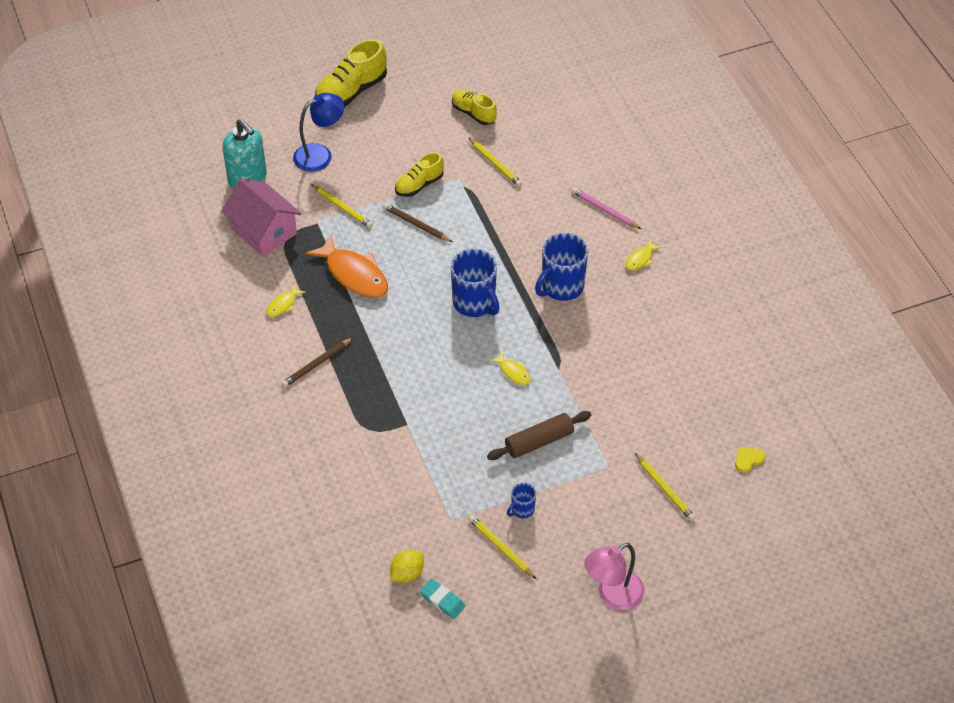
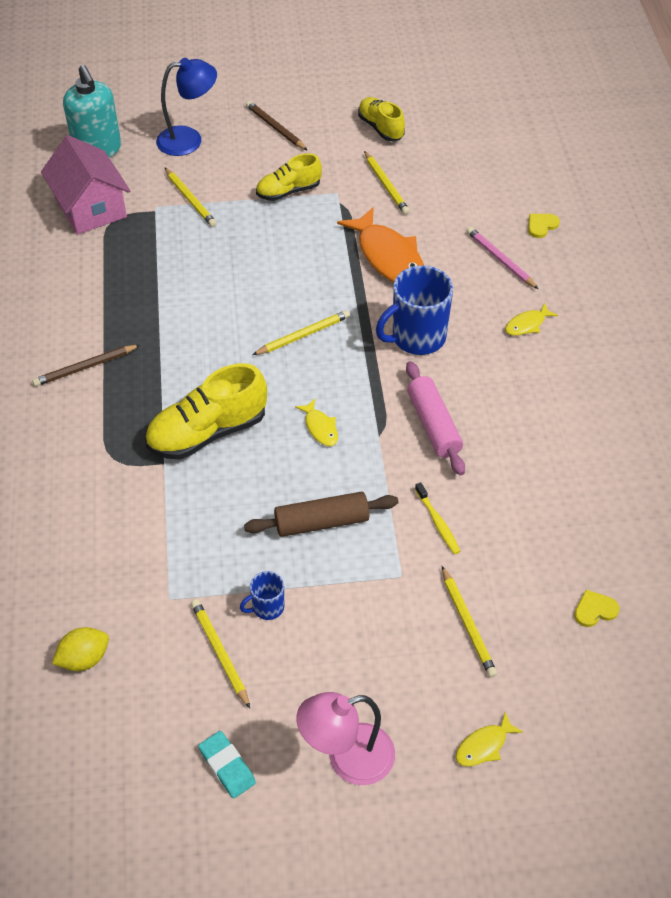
camera: 15 degrees right, 0 degrees up
(283, 305) = (76, 292): yellow fish -> yellow fish (484, 745)
(351, 91) = (251, 82): yellow shoe -> yellow shoe (207, 432)
(354, 274) = (173, 274): orange fish -> orange fish (388, 257)
(416, 224) = (268, 233): brown pencil -> brown pencil (275, 128)
(442, 600) = (115, 707): turquoise eraser -> turquoise eraser (227, 766)
(474, 303) = (303, 335): blue mug -> yellow pencil
(596, 352) = (434, 425): none -> pink rolling pin
(622, 423) = (438, 522): none -> yellow toothbrush
(627, 175) = (541, 226): none -> yellow heart

